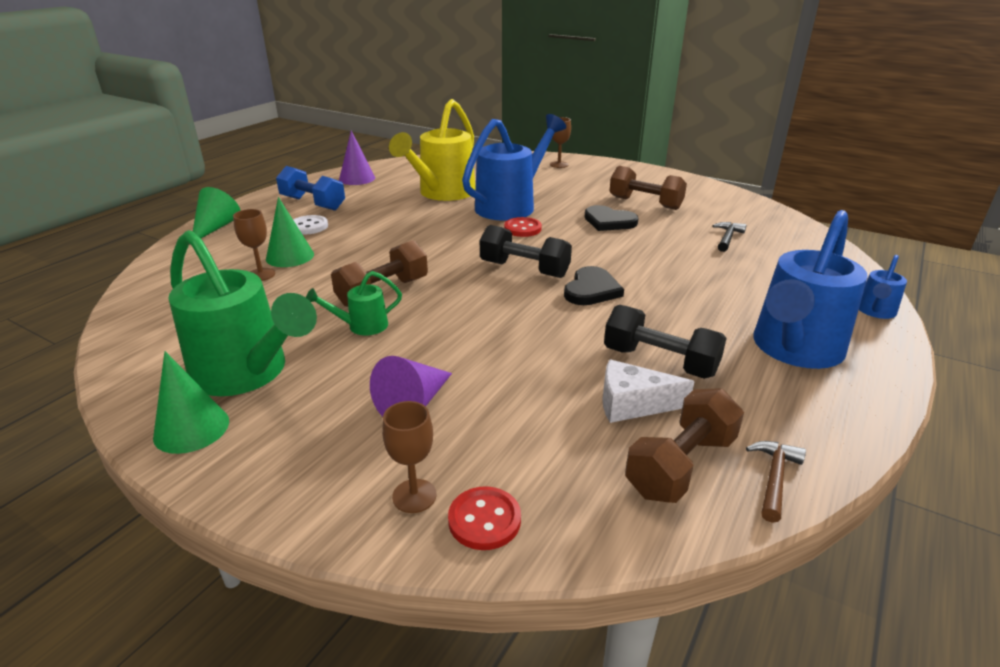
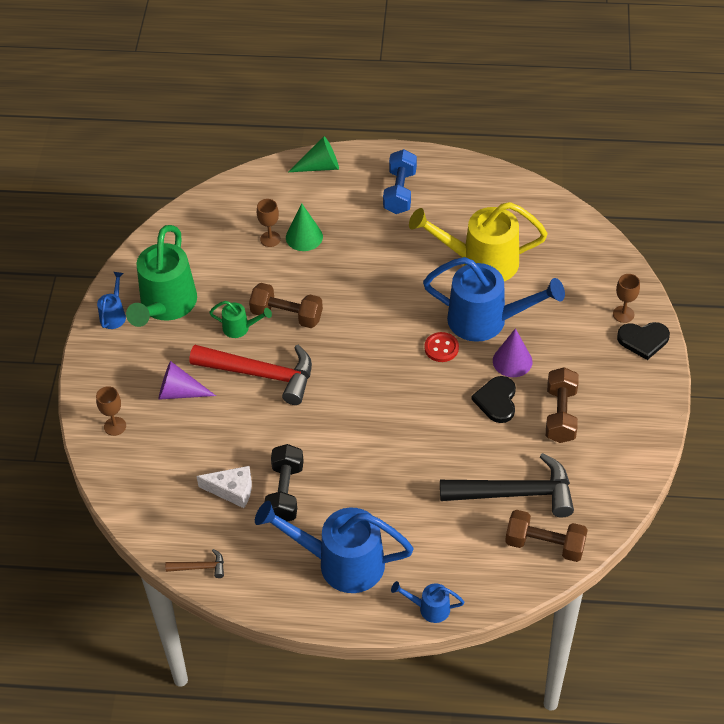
camera: 65 degrees right, 20 degrees up
(191, 428) = (114, 315): green cone -> blue watering can
(309, 226) = (357, 216): white button -> none
(357, 178) = (473, 186): purple cone -> purple cone (512, 361)
(362, 326) = (240, 328): green watering can -> green watering can turned 150 degrees clockwise
(452, 330) = (261, 374): none -> red hammer
(484, 520) = (113, 459): red button -> none
(524, 269) = (368, 378): black dumbbell -> none
(591, 290) = (360, 428): black heart -> black heart (643, 340)
(632, 404) = (232, 490): white cheese -> white cheese turned 120 degrees clockwise
(681, 465) = (189, 525): brown dumbbell -> brown dumbbell (545, 545)
(727, 238) = (515, 493): black hammer -> black hammer, size x2.30

